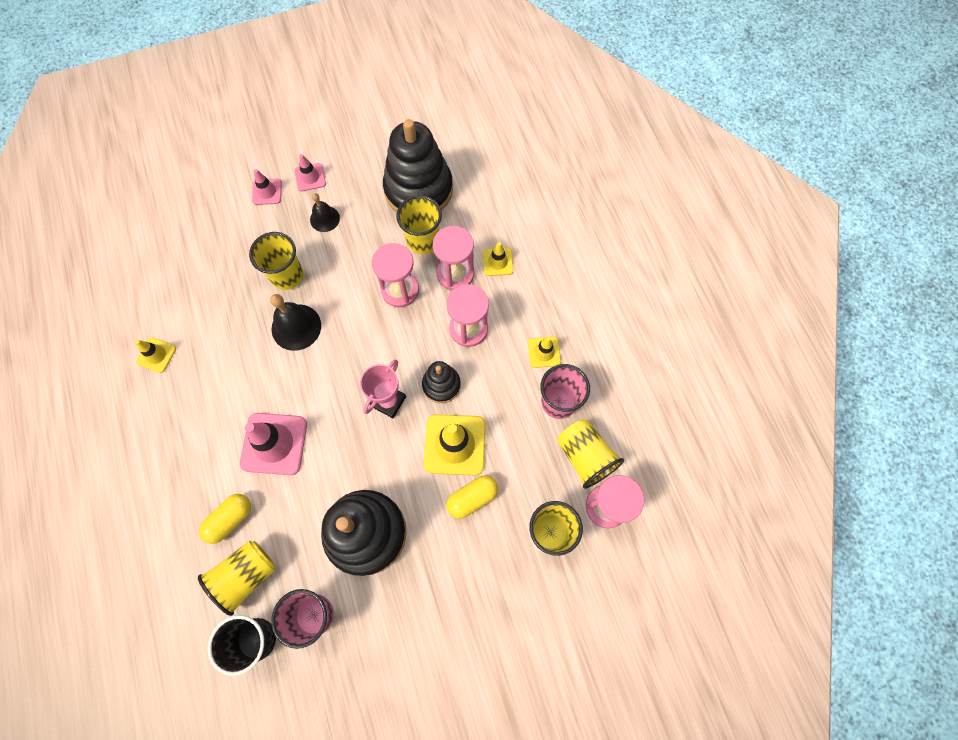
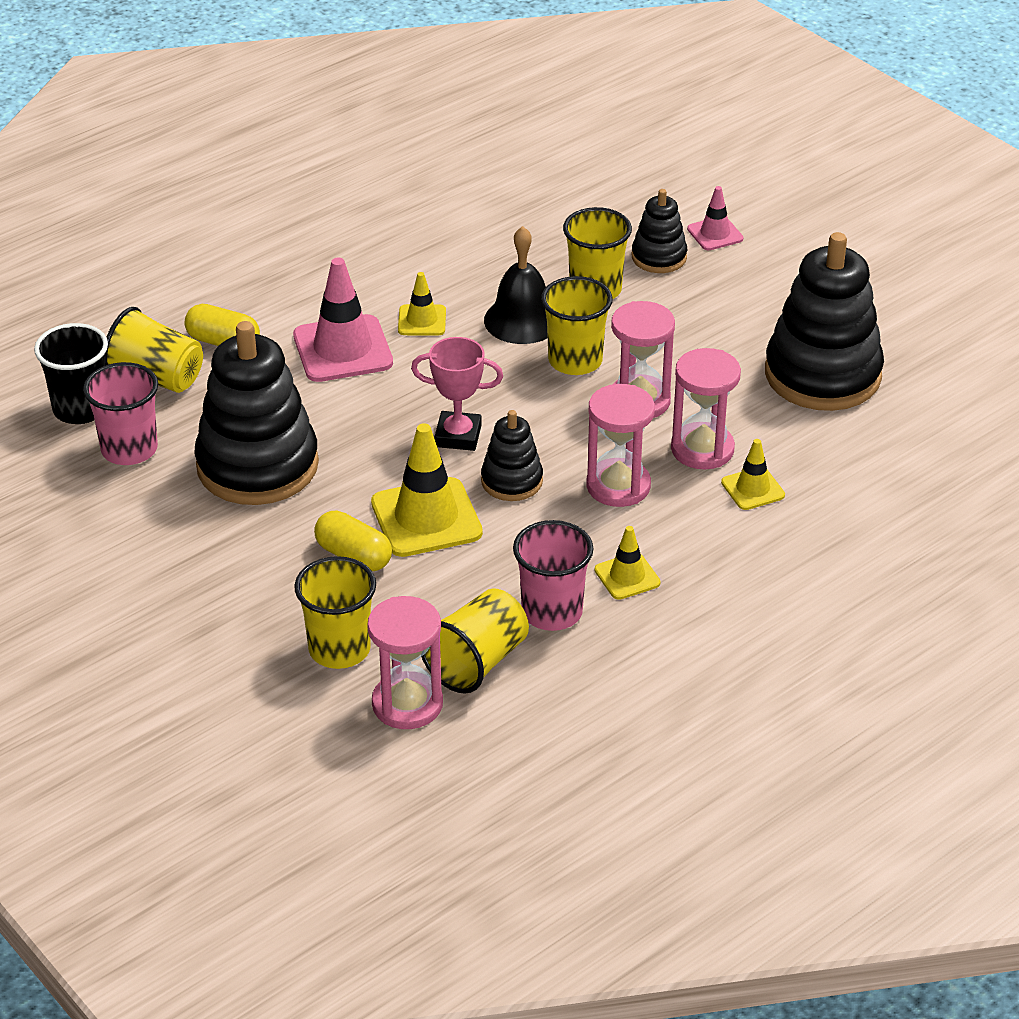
camera: 70 degrees right, 30 degrees down
(156, 355) = (413, 216): yellow traffic cone -> yellow traffic cone (422, 321)
(273, 229) = (659, 257): none -> black stacking toy
(310, 177) = (767, 265): pink traffic cone -> none
(324, 219) = (708, 298): black bell -> none
(423, 240) = (737, 402): yellow cup -> yellow cup (575, 361)

